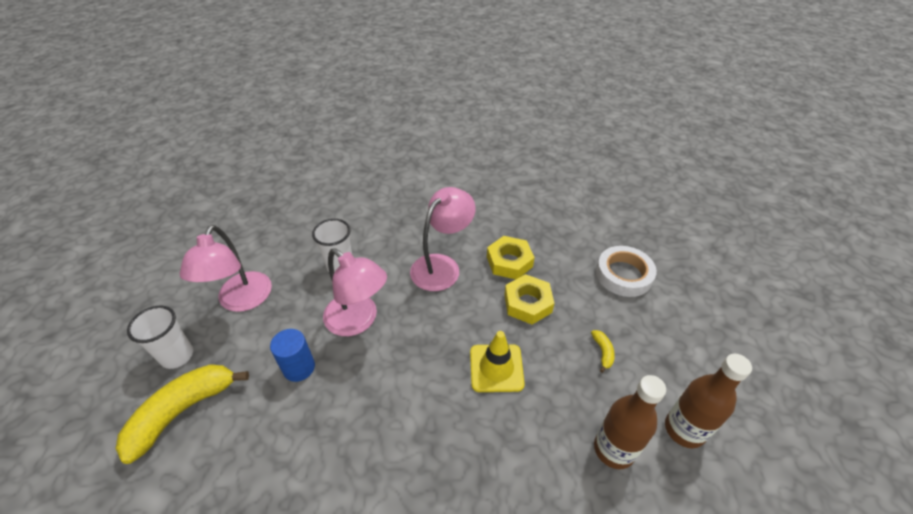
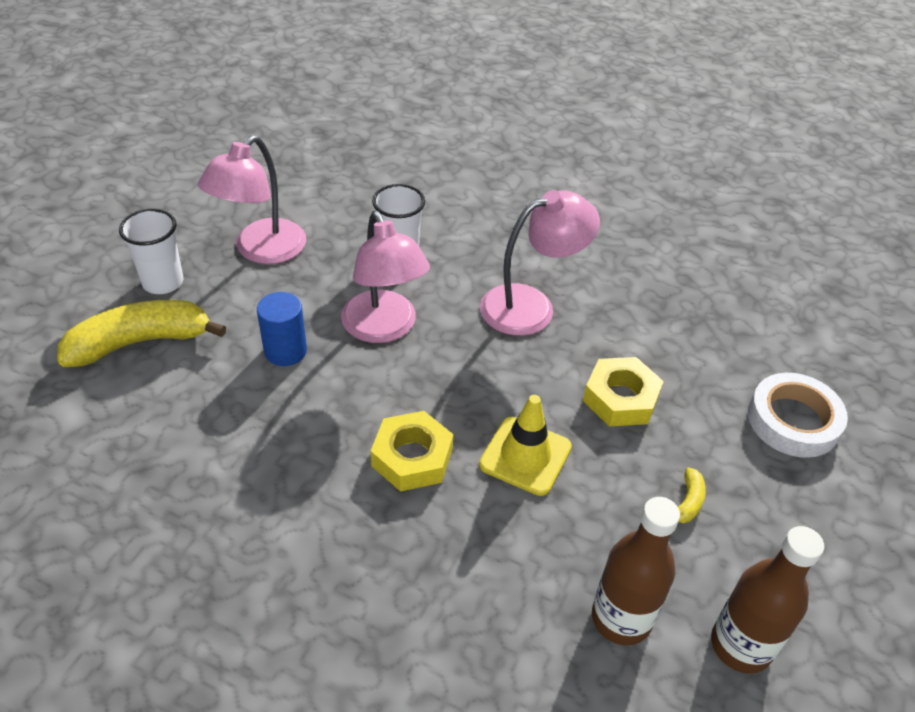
camera: 25 degrees right, 0 degrees up
(509, 262) = (629, 337): yellow nut -> yellow nut (412, 457)

